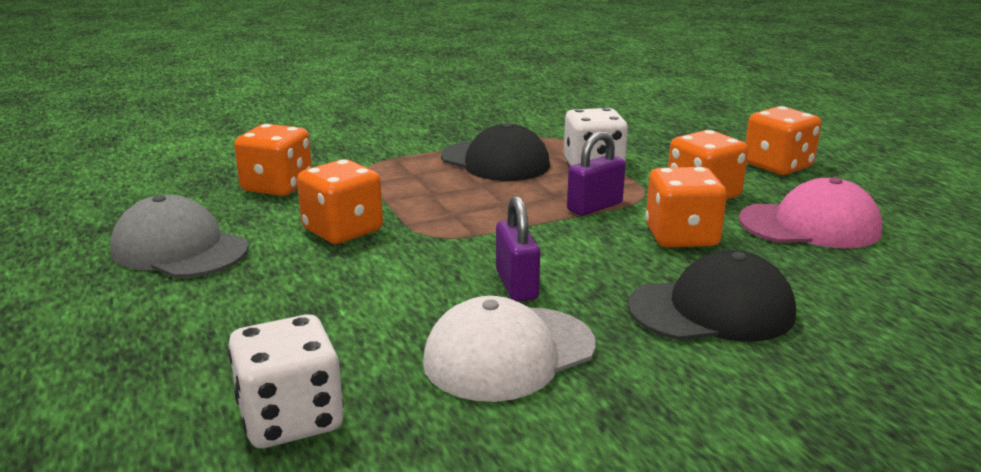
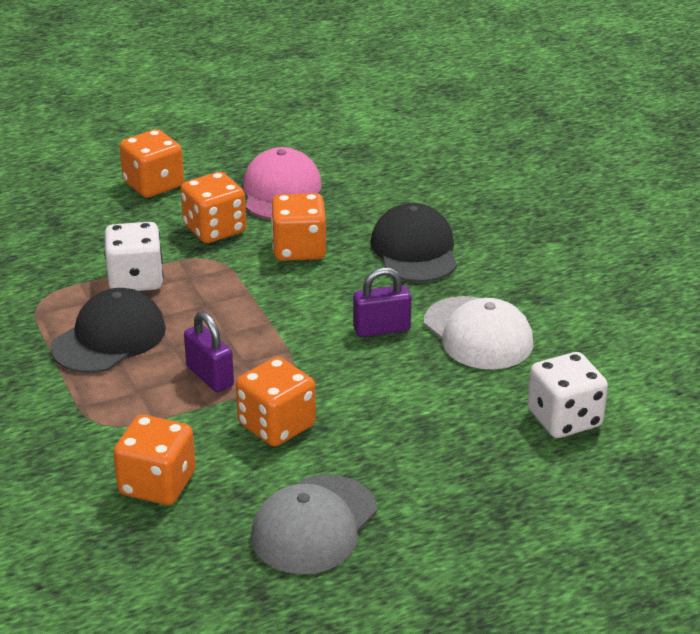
camera: 90 degrees left, 10 degrees up
(595, 207) = (235, 285): purple padlock -> purple padlock (210, 376)

